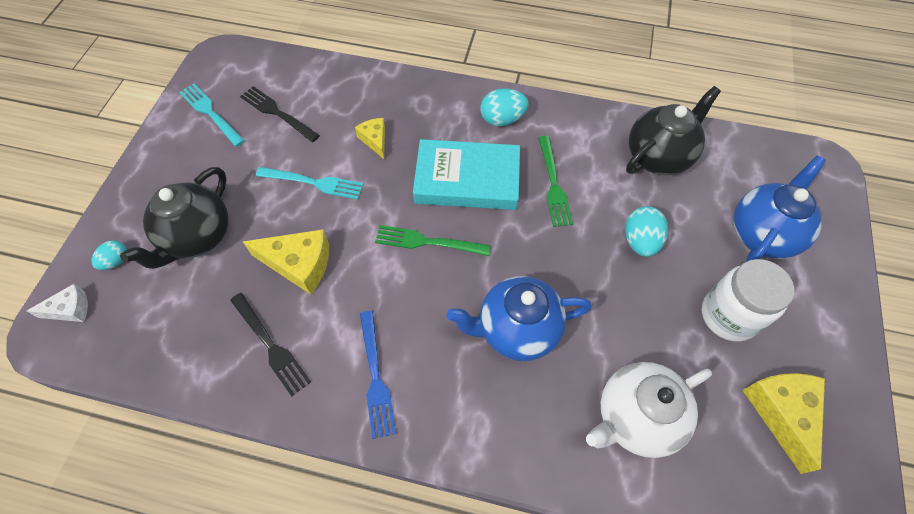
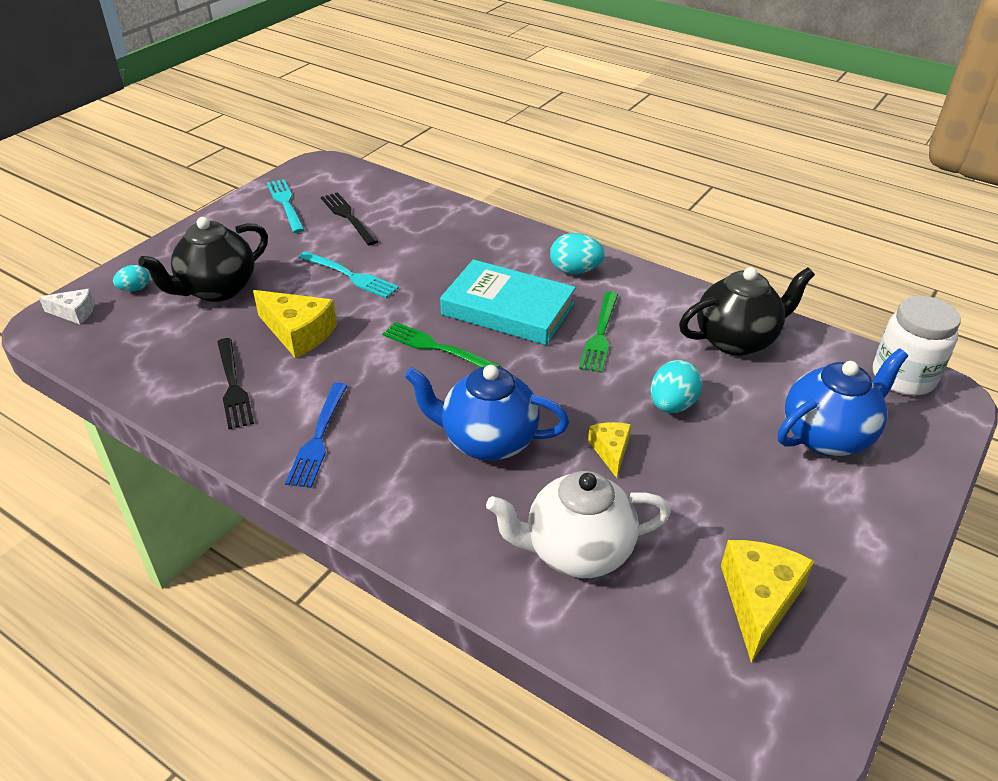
camera: 20 degrees right, 20 degrees down
(375, 140) = (431, 257): yellow cheese -> yellow cheese (610, 451)
(728, 316) = (742, 496): white jar -> white jar (903, 377)

